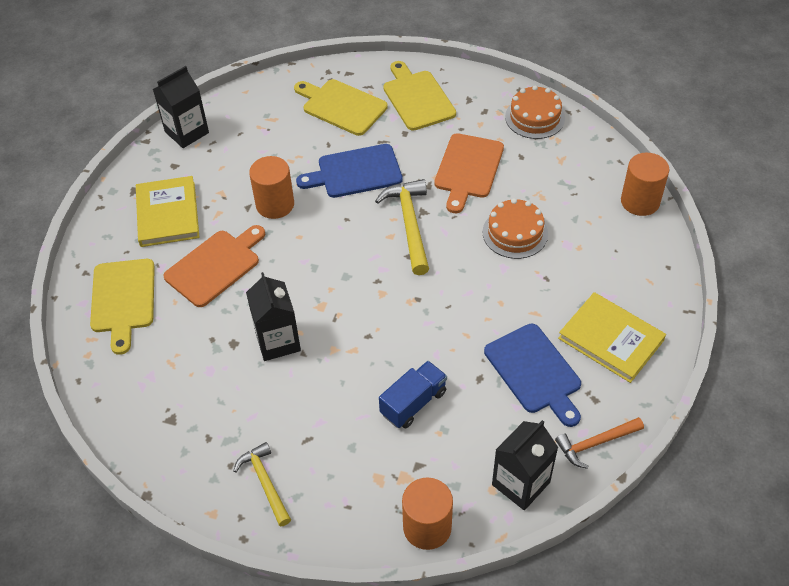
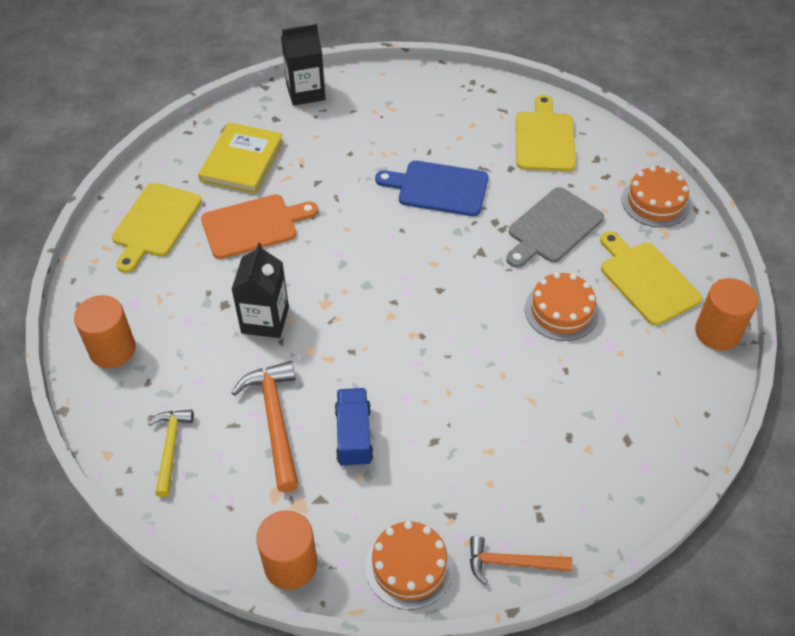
camera: 25 degrees right, 0 degrees up
(275, 204) = (343, 190): orange cylinder -> orange cylinder (112, 349)
(340, 420) = (275, 421): none -> orange hammer
(342, 106) = (465, 120): yellow cutting board -> yellow cutting board (647, 280)
(409, 224) = (460, 259): yellow hammer -> none
(413, 403) = (354, 436): blue truck -> blue truck turned 75 degrees counterclockwise
(468, 169) = (552, 227): orange cutting board -> grey cutting board
(521, 483) = (409, 566): black carton -> orange cake
(534, 372) = (494, 460): blue cutting board -> none
(611, 339) = (595, 462): yellow book -> none

